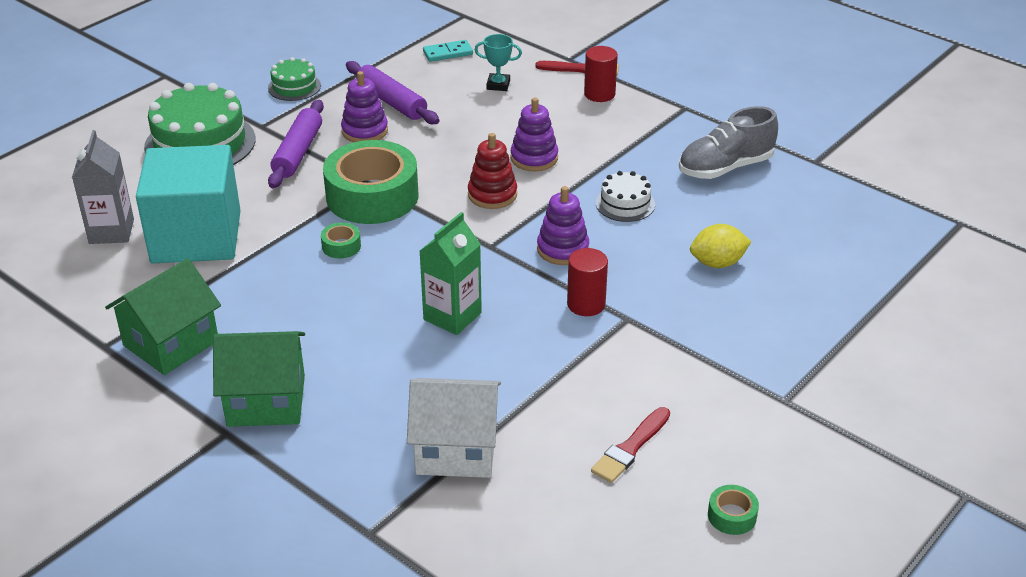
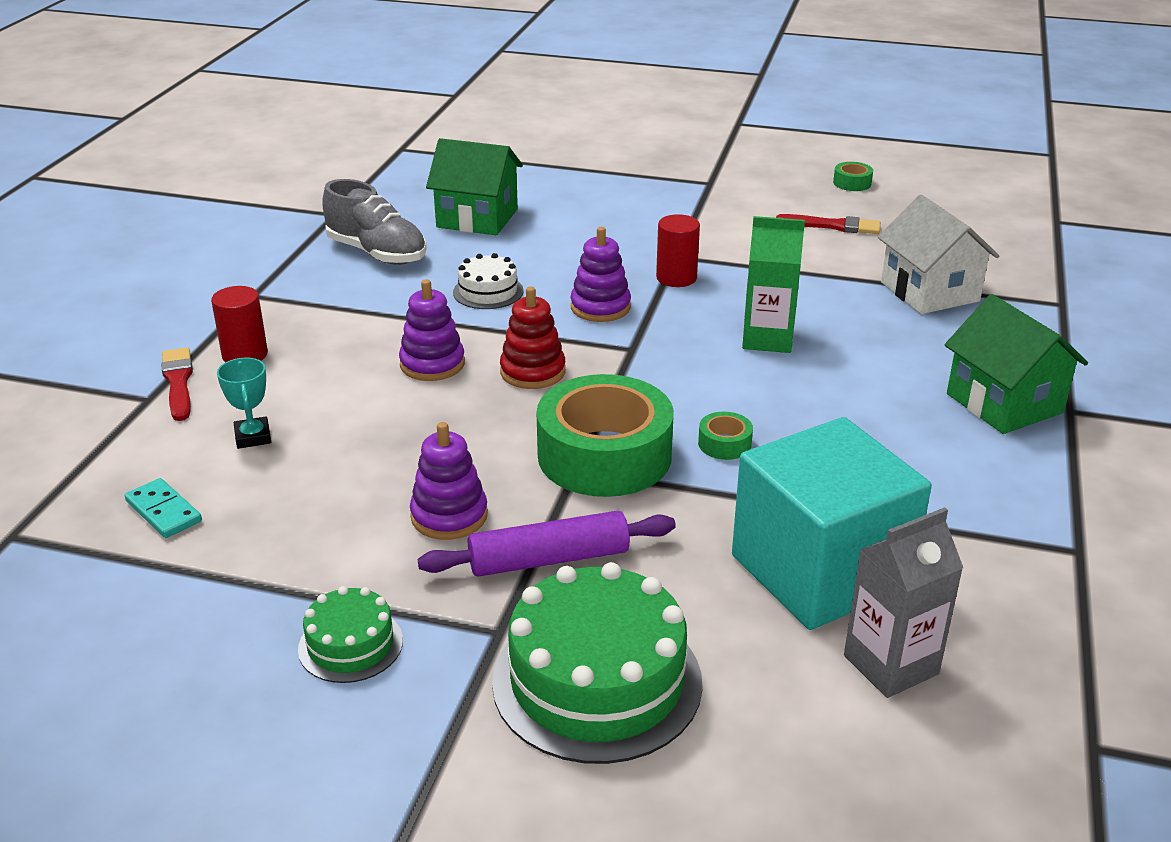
camera: 115 degrees left, 5 degrees down
(171, 343) = (1012, 500): green house -> green house (477, 218)
(392, 102) = (349, 518): purple rolling pin -> none
(717, 263) = (553, 232): yellow lemon -> none

